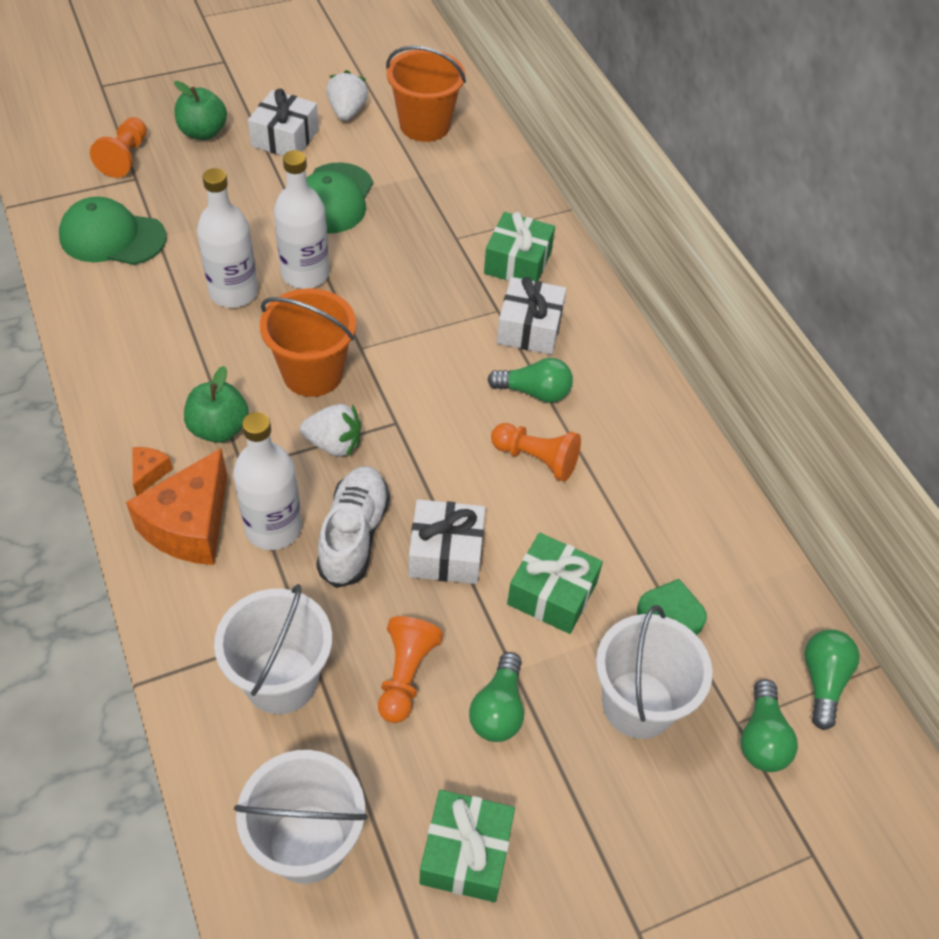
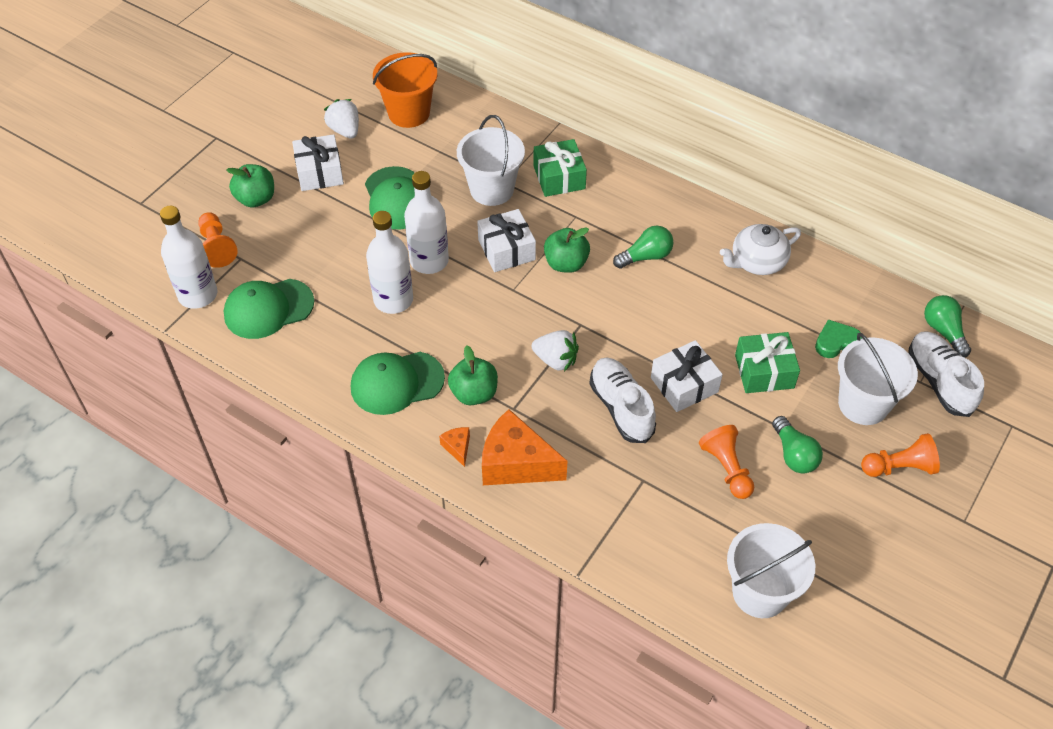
camera: 30 degrees left, 0 degrees up
(156, 374) = (396, 383): none -> green cap
(190, 525) = (516, 463): orange cheese -> orange cheese turned 120 degrees clockwise
(273, 528) = (569, 433): white bottle -> white bottle (198, 295)
(281, 680) = (660, 516): white bucket -> white bucket (491, 189)
(312, 373) = (498, 323): orange bucket -> none
(334, 444) = (556, 360): white strawberry -> white strawberry turned 45 degrees clockwise
(440, 352) = (566, 263): none -> green apple
(466, 853) = (846, 540): green gift -> none
(529, 328) = (606, 217): white gift -> white gift (506, 250)
(536, 459) = (684, 297): orange pawn -> orange pawn (899, 467)
(658, 467) = (757, 262): none -> white teapot
(762, 738) = (939, 381): green light bulb -> white shoe

